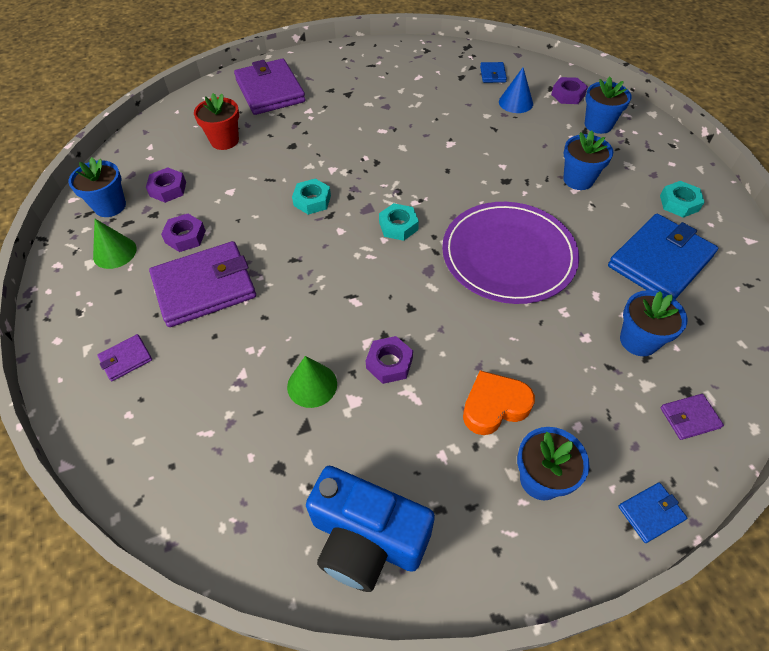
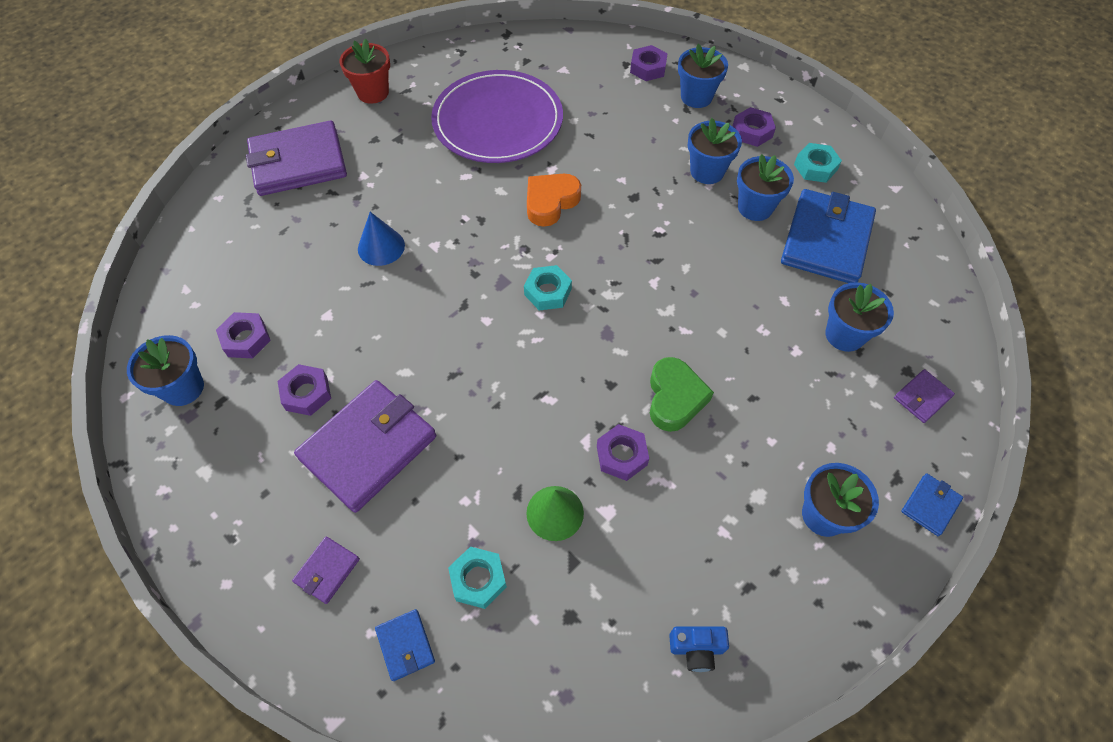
camera: 25 degrees left, 5 degrees up
(114, 252) = (228, 446): green cone -> none
(224, 141) = (280, 250): red flower pot -> red flower pot (373, 92)
(270, 91) = (298, 162): purple wallet -> purple wallet turned 60 degrees counterclockwise
(312, 200) = (433, 294): turquoise nut -> turquoise nut (478, 579)
(366, 539) = (696, 649): blue camera -> blue camera, size x0.44
(457, 336) = (674, 398): none -> green heart
(492, 74) = (554, 64): blue wallet -> blue wallet (405, 645)
(494, 406) = (746, 459): orange heart -> orange heart (550, 202)
(508, 255) = (679, 285): purple plate -> purple plate (498, 121)
(515, 102) = (597, 94): blue cone -> blue cone (381, 247)
(607, 217) = (755, 207): none -> blue flower pot
(634, 162) = (752, 131): none -> purple nut

